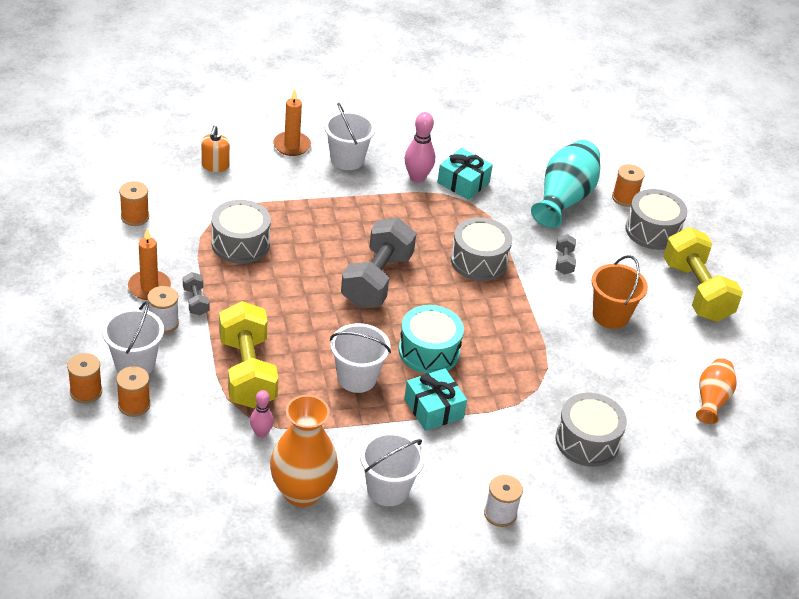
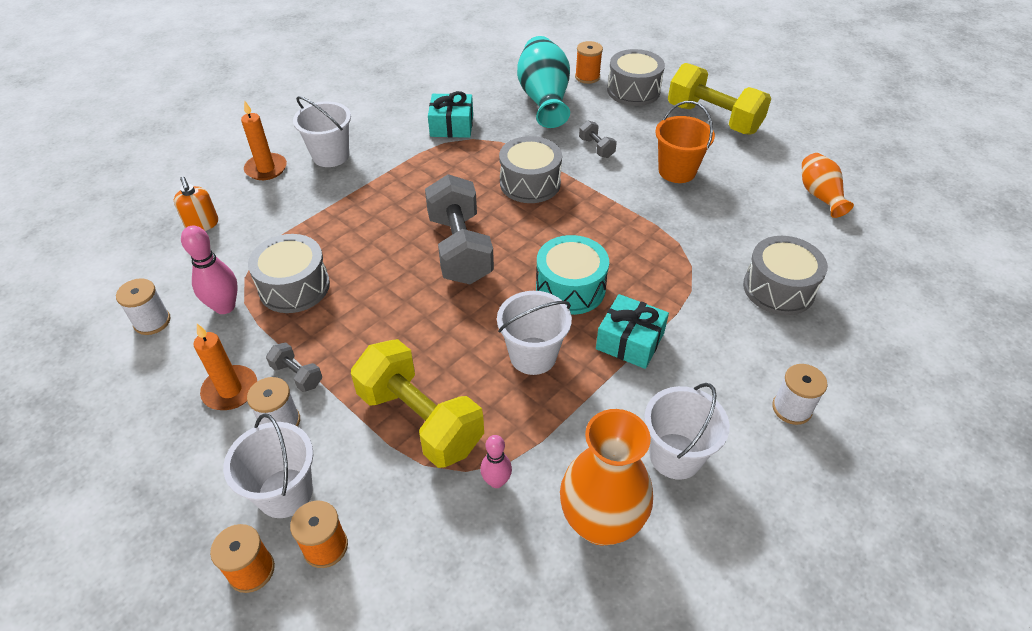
camera: 30 degrees left, 5 degrees up
(135, 217) = (152, 322): orange spool -> white spool
(417, 178) = (409, 141): pink bowling pin -> pink bowling pin (225, 307)

